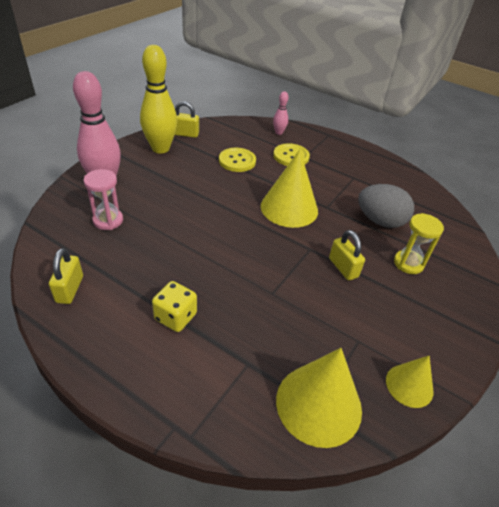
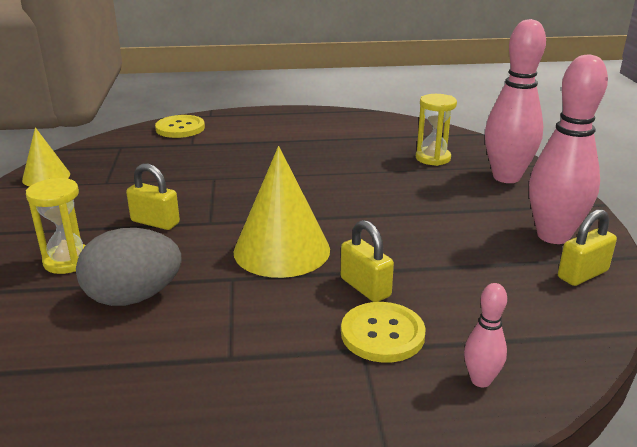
camera: 145 degrees right, 15 degrees down
(69, 289) = (369, 124): yellow padlock -> yellow padlock (365, 287)
(108, 220) = (433, 158): pink hourglass -> yellow hourglass
(160, 148) = (553, 236): yellow bowling pin -> pink bowling pin
(175, 317) = (274, 141): yellow dice -> none
(237, 161) = (440, 275): yellow button -> yellow button (180, 128)
(318, 404) = (121, 147): yellow cone -> none

